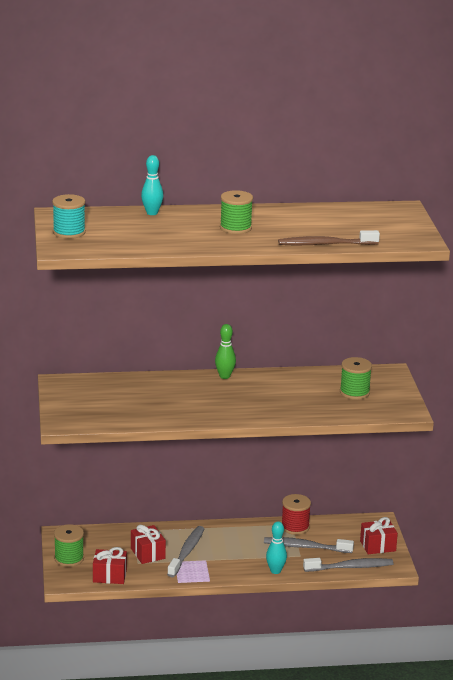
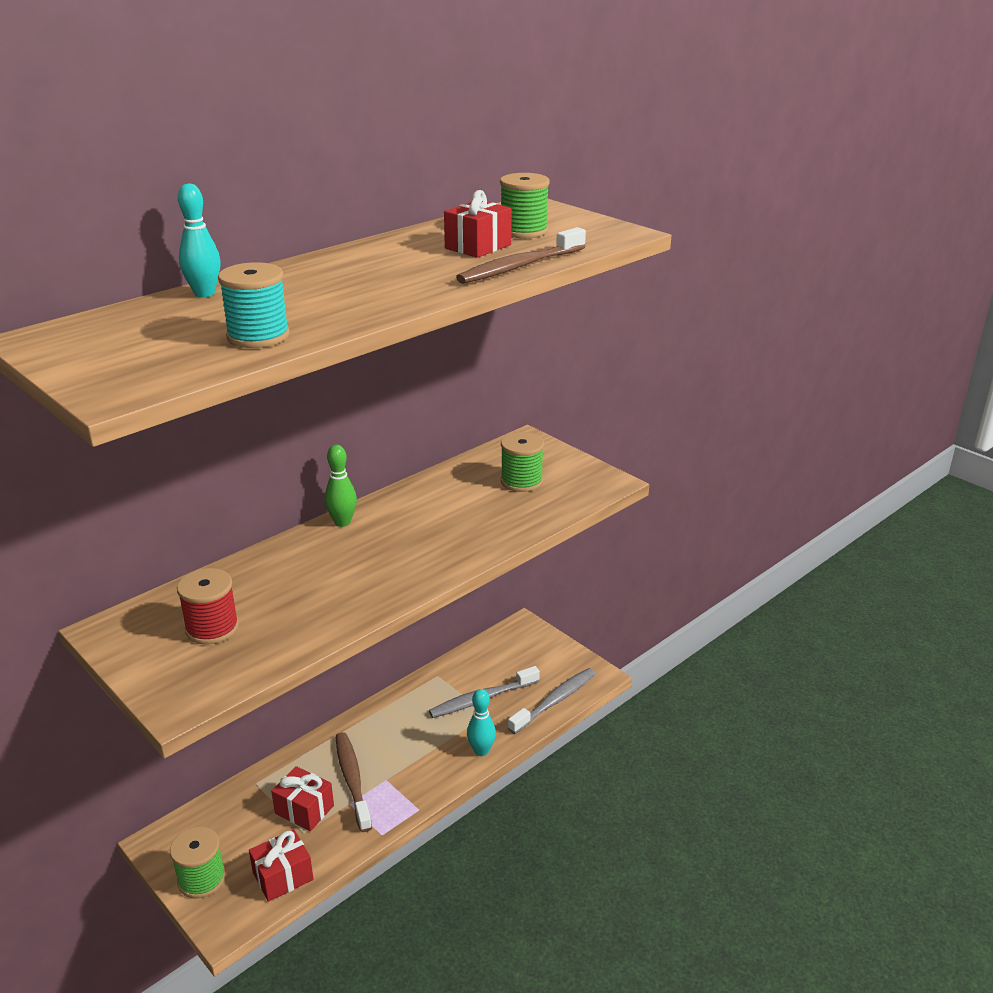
camera: 35 degrees left, 5 degrees up
(69, 232) = (96, 360): turquoise spool -> turquoise spool (258, 336)
(187, 552) = (352, 780): grey toothbrush -> brown toothbrush
(235, 228) = (364, 280): green spool -> green spool (524, 231)
(295, 527) = (445, 677): red spool -> red spool (212, 628)
(377, 546) = (553, 658): red gift -> red gift (478, 247)

